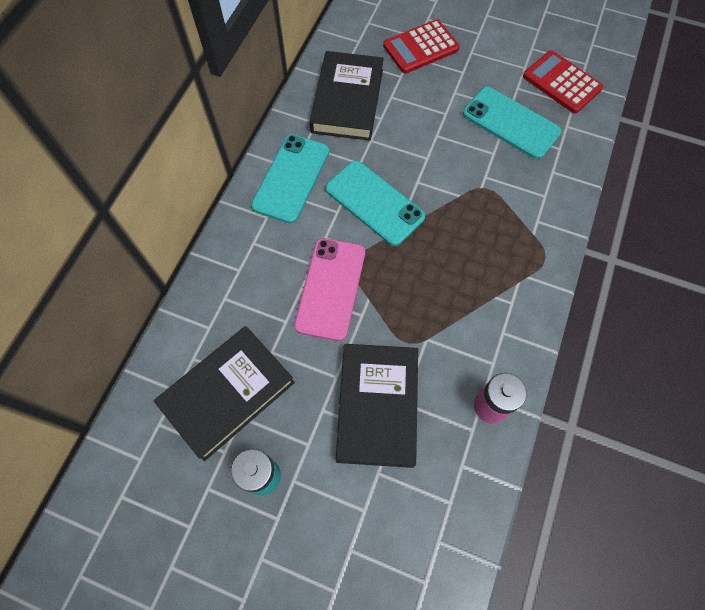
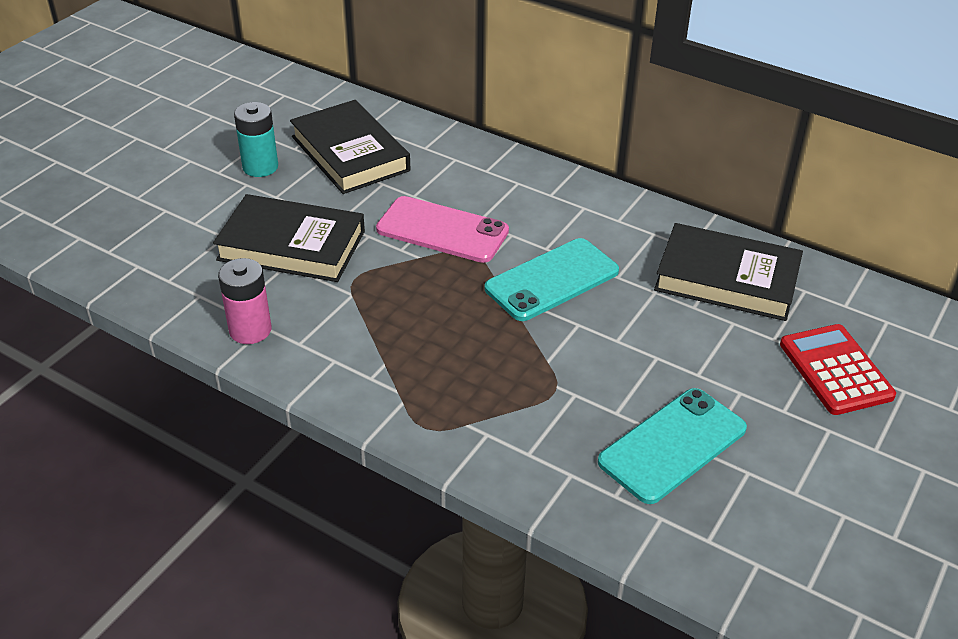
camera: 100 degrees right, 25 degrees down
(291, 178) = (602, 217): turquoise phone -> none
(561, 83) = (759, 536): red calculator -> none

